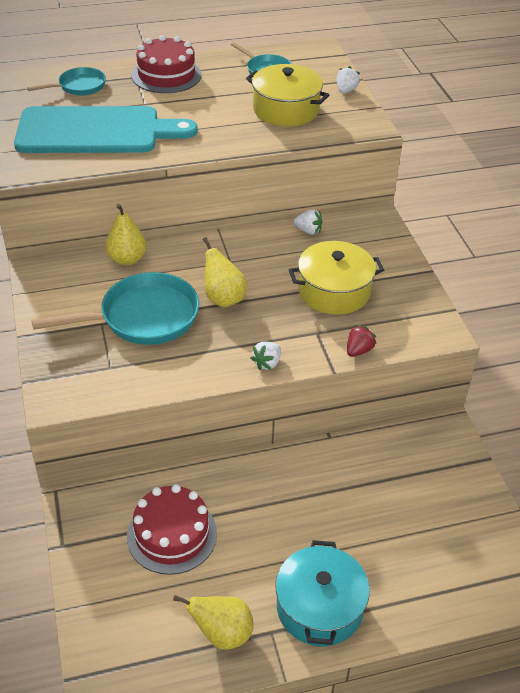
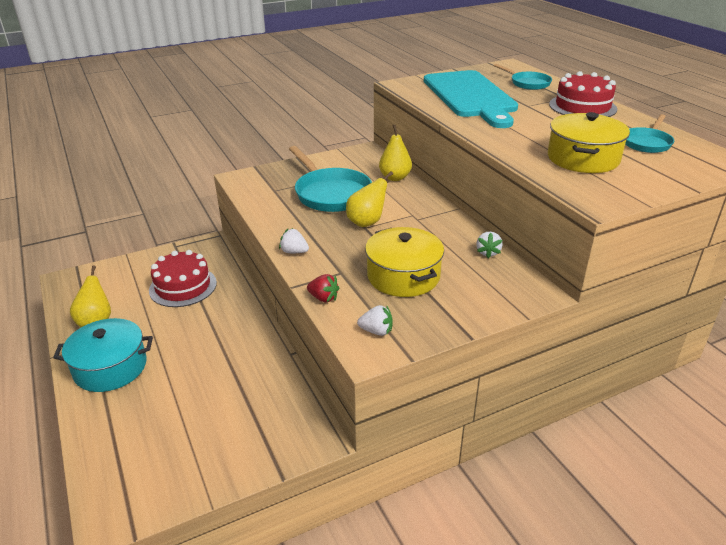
camera: 80 degrees right, 10 degrees down
(346, 90) = (659, 184): white strawberry -> white strawberry (376, 331)

